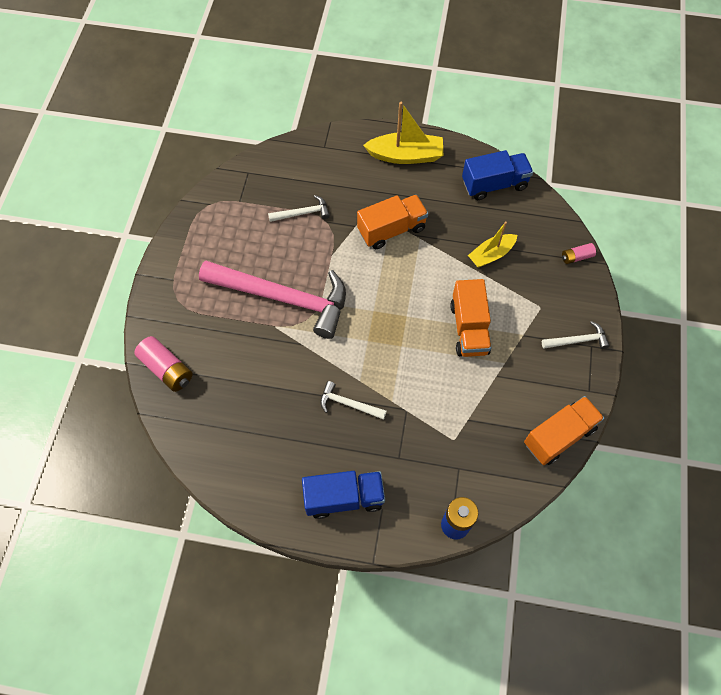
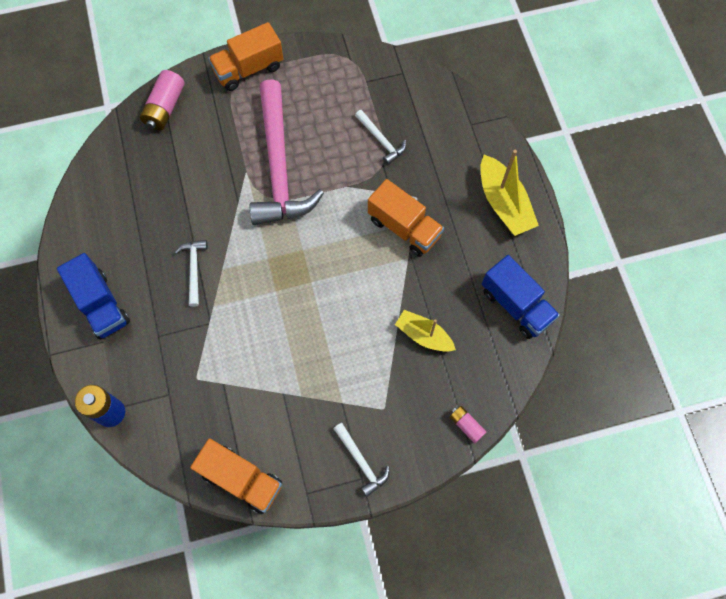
camera: 65 degrees right, 5 degrees up
(469, 328) = (324, 346): orange truck -> orange truck (248, 69)

